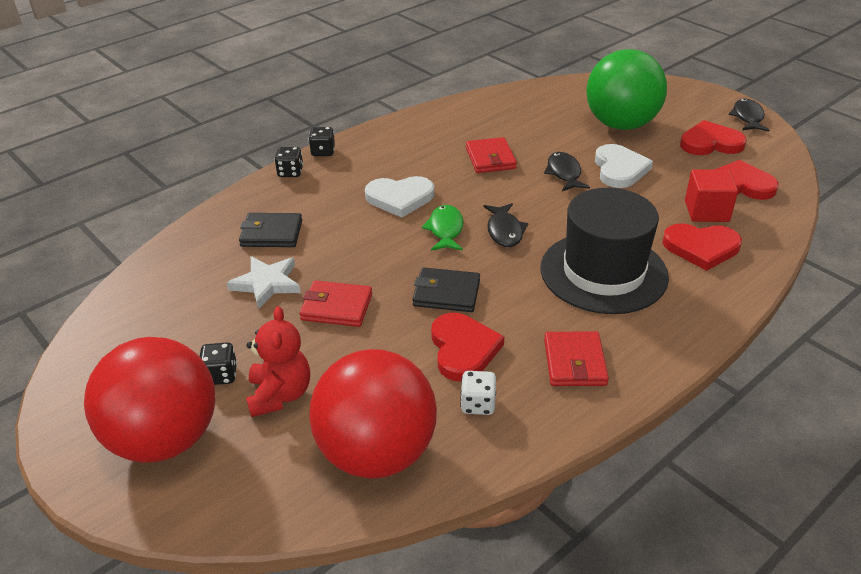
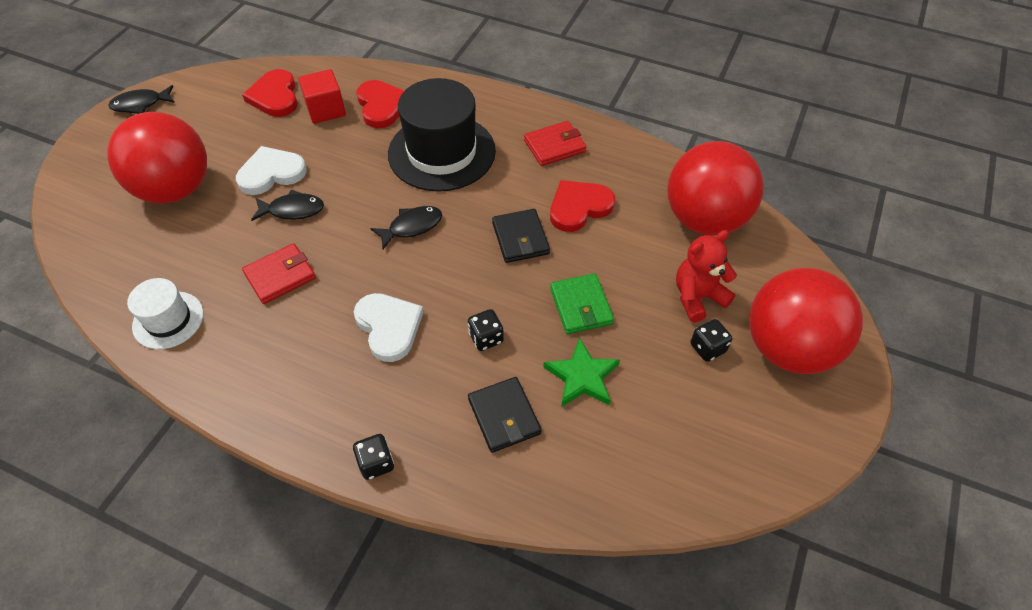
camera: 115 degrees left, 15 degrees up
(267, 284) = (582, 376): white star -> green star
(323, 152) = (314, 450): black dice -> black dice (486, 338)
(336, 307) = (581, 306): red wallet -> green wallet
(445, 230) = (429, 270): green fish -> none
(478, 404) = (627, 183): white dice -> none
(479, 112) = (168, 320): none -> white hat
(564, 173) = (292, 210): black fish -> black fish turned 150 degrees counterclockwise
(621, 124) = (175, 189): green ball -> red ball
(710, 143) = (201, 122): red heart -> none

